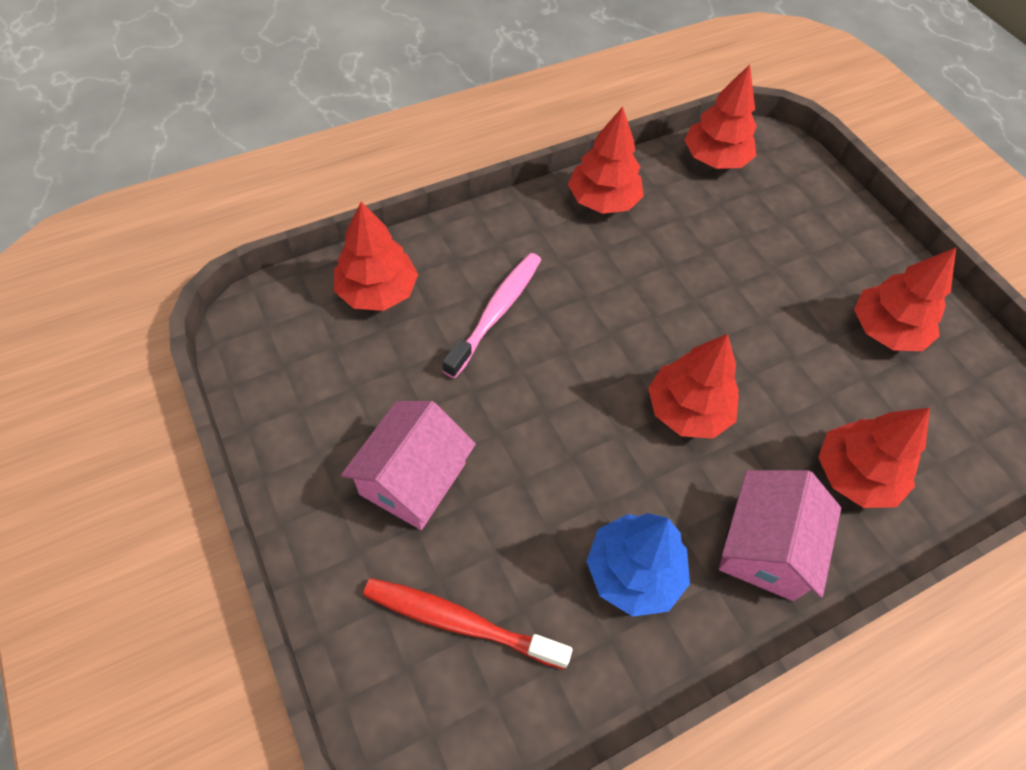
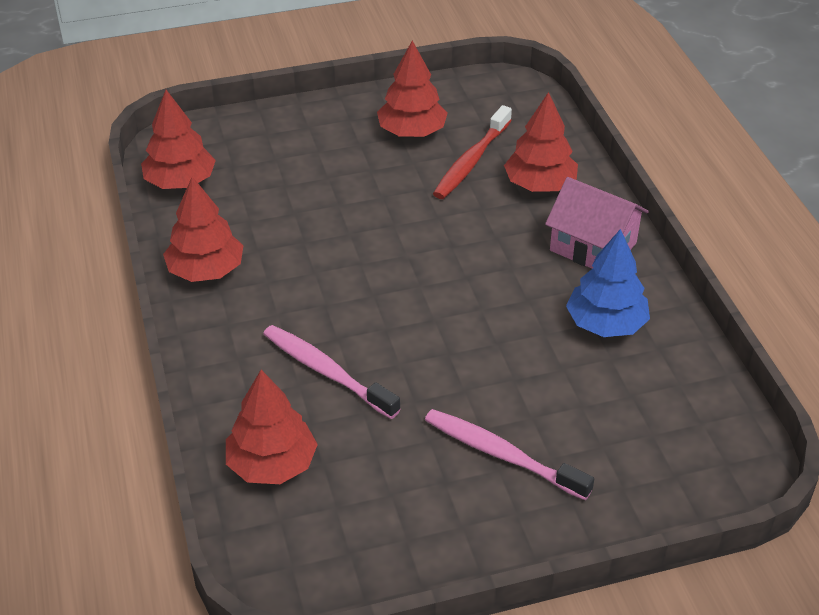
camera: 75 degrees left, 15 degrees down
(413, 479) = (502, 455): pink house -> pink toothbrush
(460, 622) = (639, 436): red toothbrush -> red toothbrush (471, 161)
(687, 410) = (465, 262): red tree -> none

